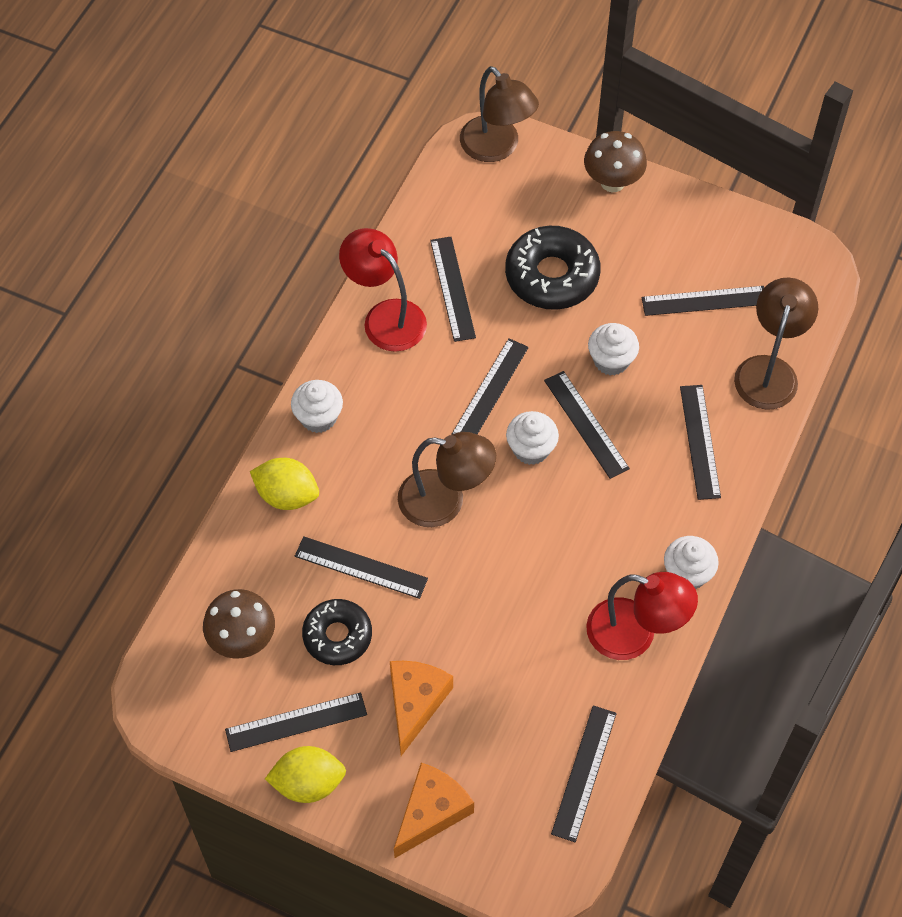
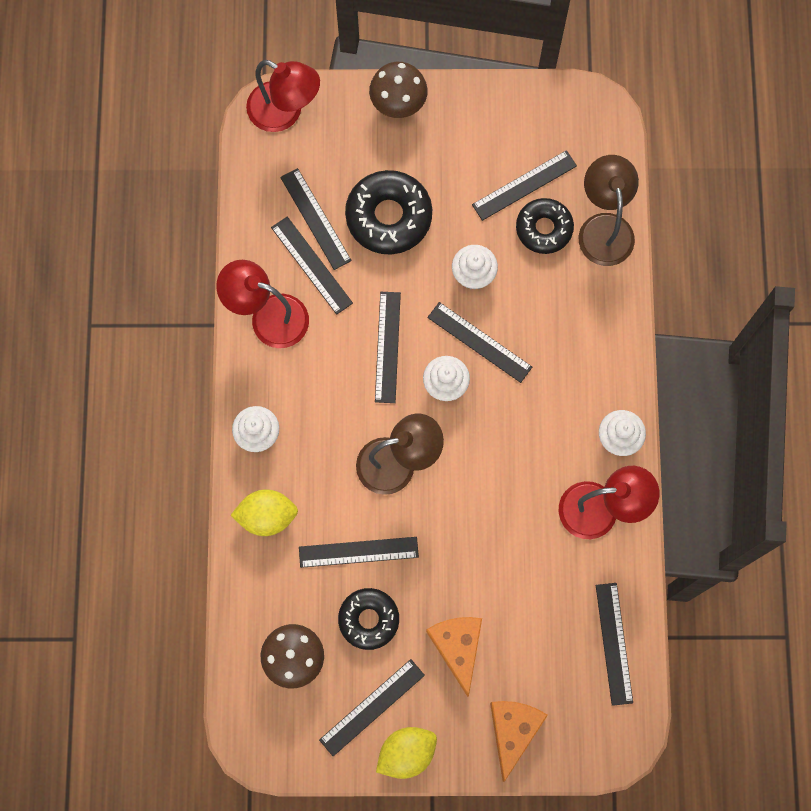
camera: 25 degrees left, 15 degrees up
(497, 148) = (285, 112): brown lamp -> red lamp
(700, 441) = (577, 317): black ruler -> black ruler (315, 219)
(705, 347) = (544, 229): none -> black donut

